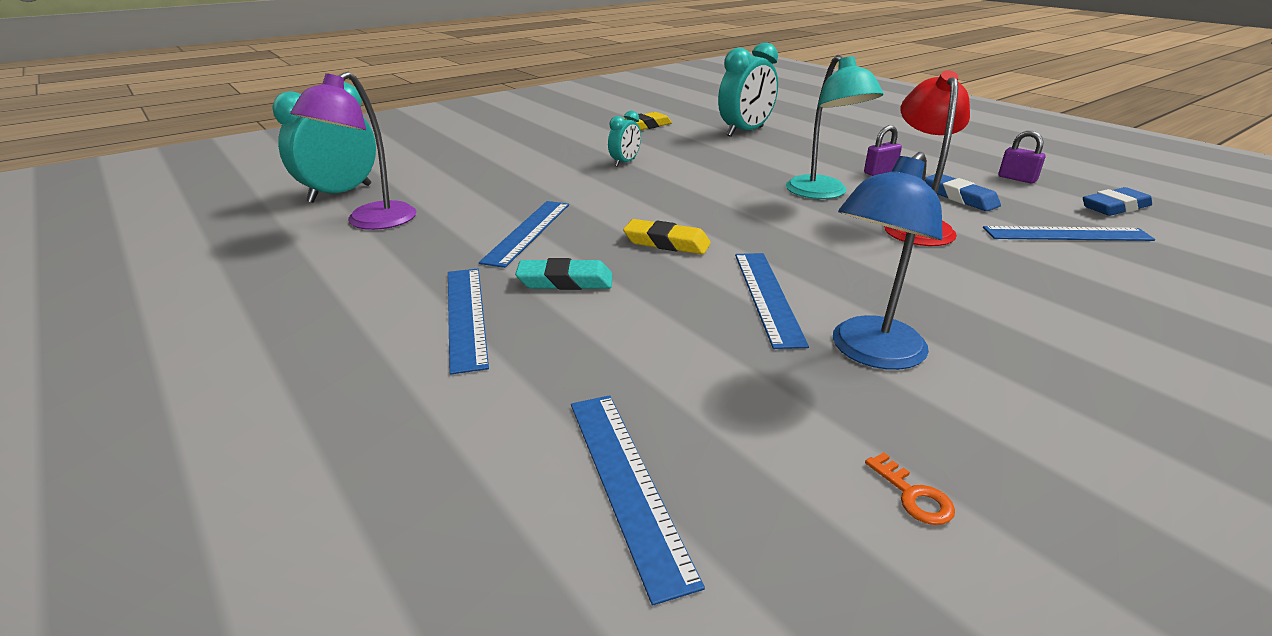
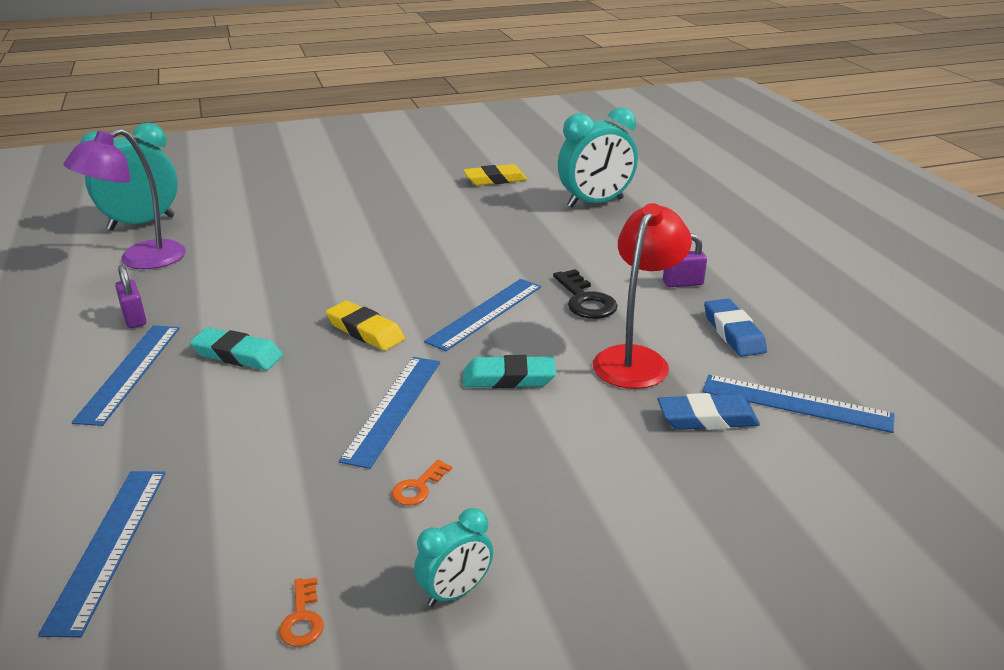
camera: 20 degrees right, 0 degrees up
(528, 232) = (257, 295): blue ruler -> blue ruler (485, 313)
(625, 162) = (424, 226): turquoise clock -> turquoise clock (455, 592)
(822, 193) = (585, 300): turquoise lamp -> black key
(835, 256) = (509, 378): none -> turquoise eraser
(870, 353) = (418, 487): blue lamp -> orange key
(1017, 179) = (838, 319): purple padlock -> purple padlock (134, 318)
(1115, 207) = (908, 380): blue eraser -> blue eraser (707, 418)

